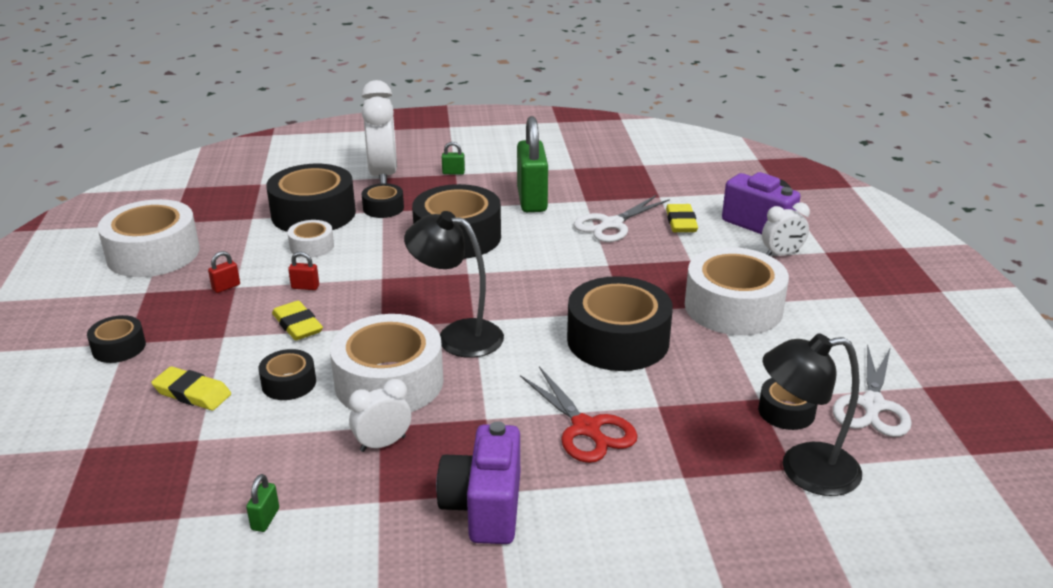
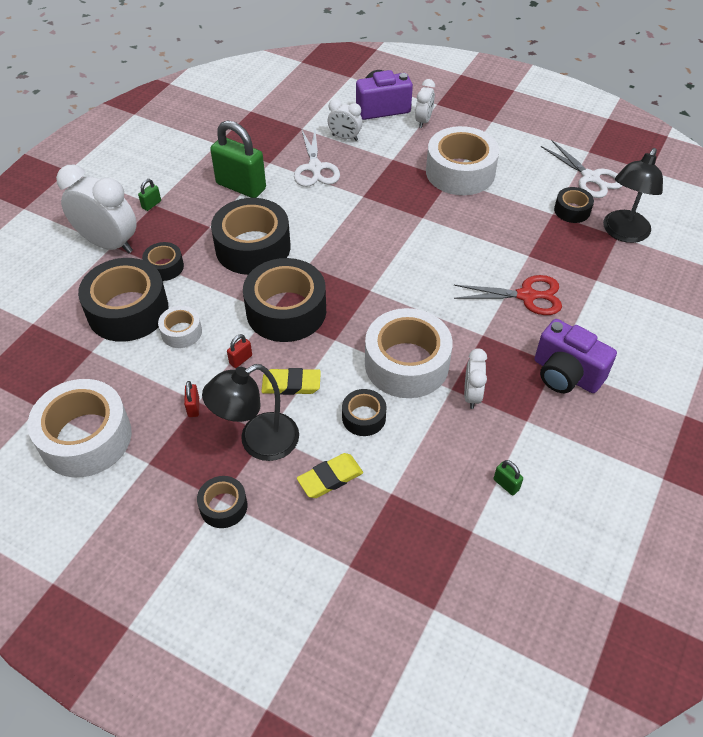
camera: 55 degrees left, 20 degrees up
(457, 335) = (381, 306): black lamp -> black lamp (258, 442)
(618, 340) = (451, 237): black tape -> black tape (286, 311)
(681, 222) = (345, 138): yellow eraser -> white clock

